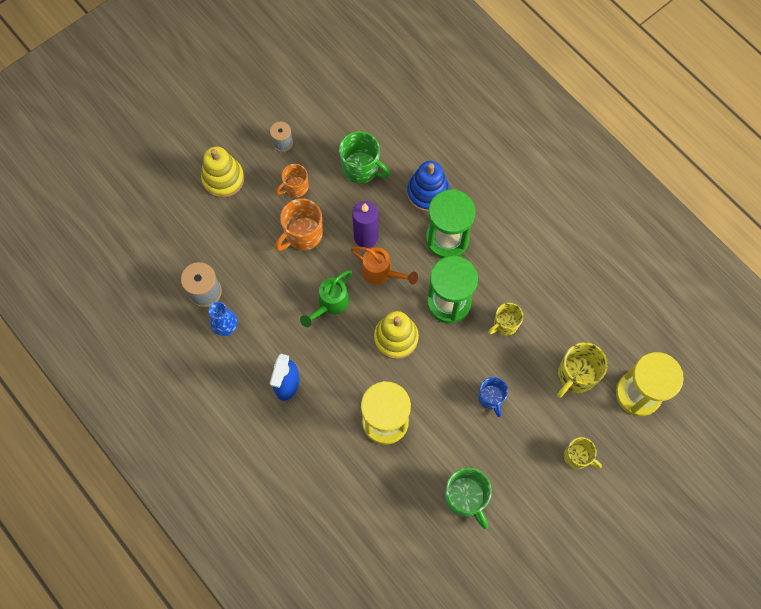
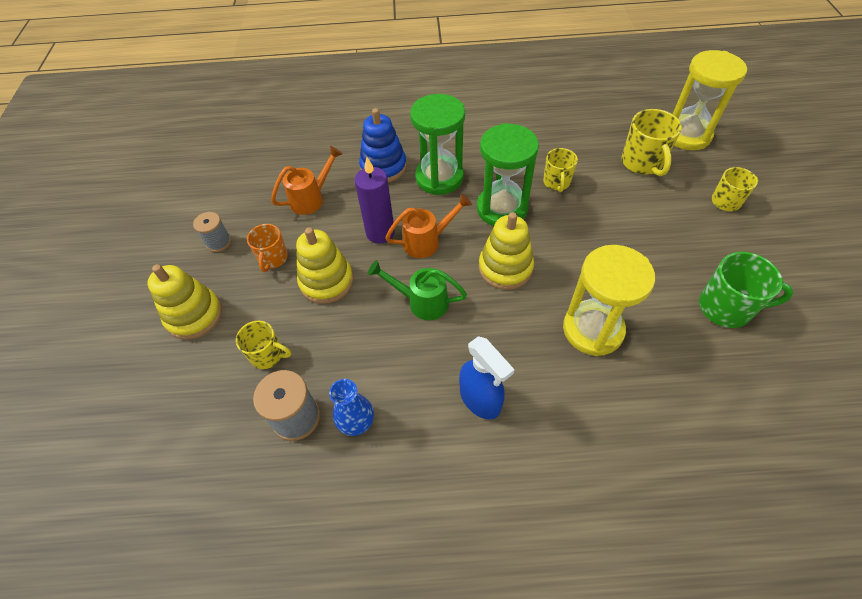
camera: 50 degrees left, 15 degrees down
(229, 244) = (267, 355): none -> yellow mug
(303, 235) = (326, 281): orange mug -> yellow stacking toy
(330, 304) = (422, 302): green watering can -> green watering can turned 120 degrees clockwise
(361, 168) = (311, 198): green mug -> orange watering can
(491, 398) = (625, 230): blue mug -> none

